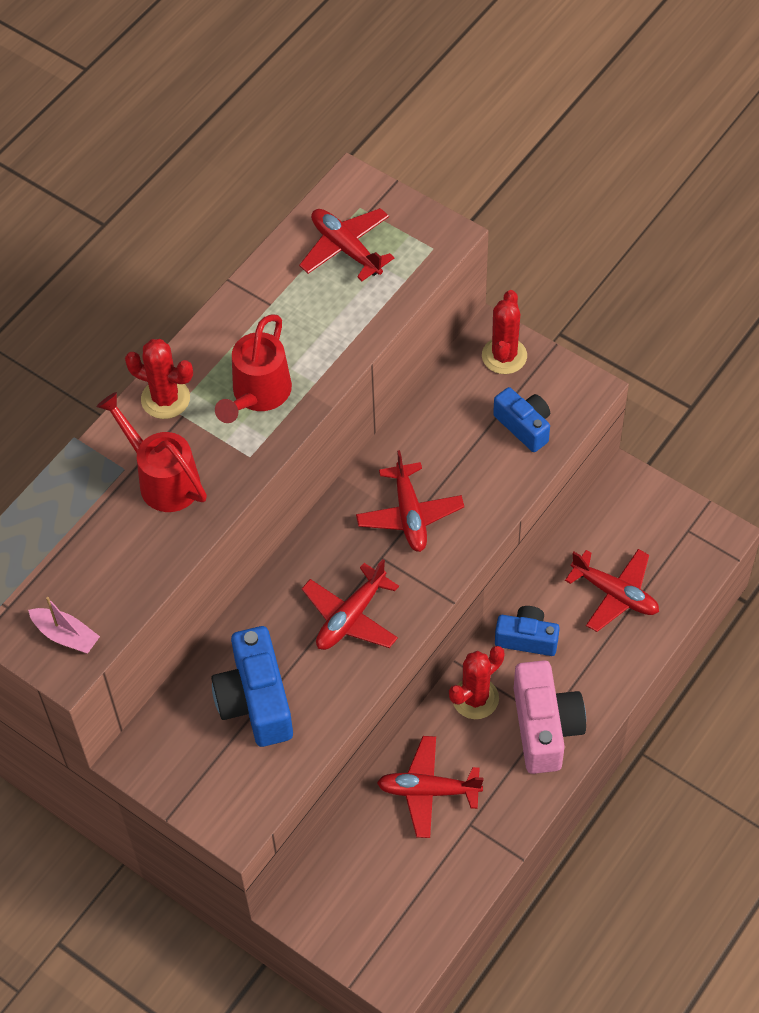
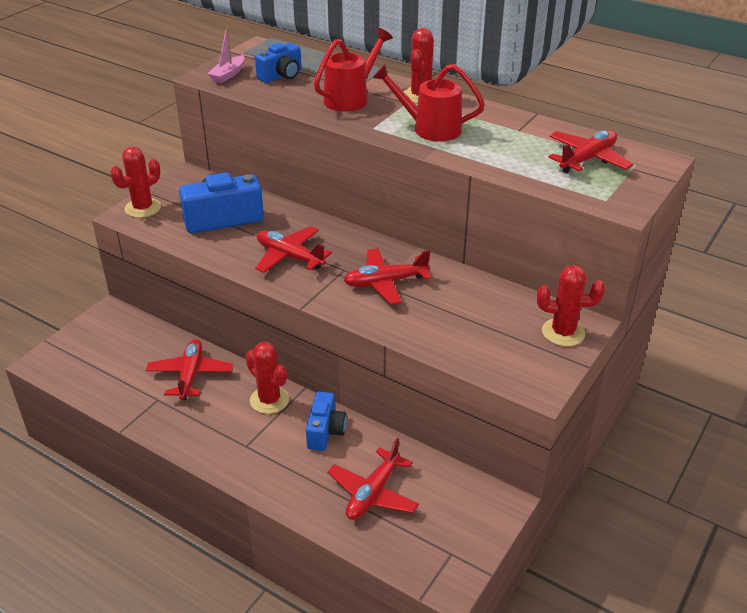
camera: 85 degrees right, 20 degrees down
(220, 807) = (143, 208): none -> red cactus
(524, 426) = (487, 346): blue camera -> blue camera (281, 76)
(545, 727) = (238, 444): pink camera -> none

